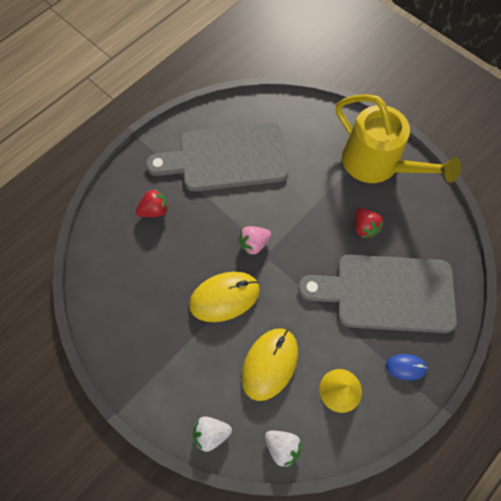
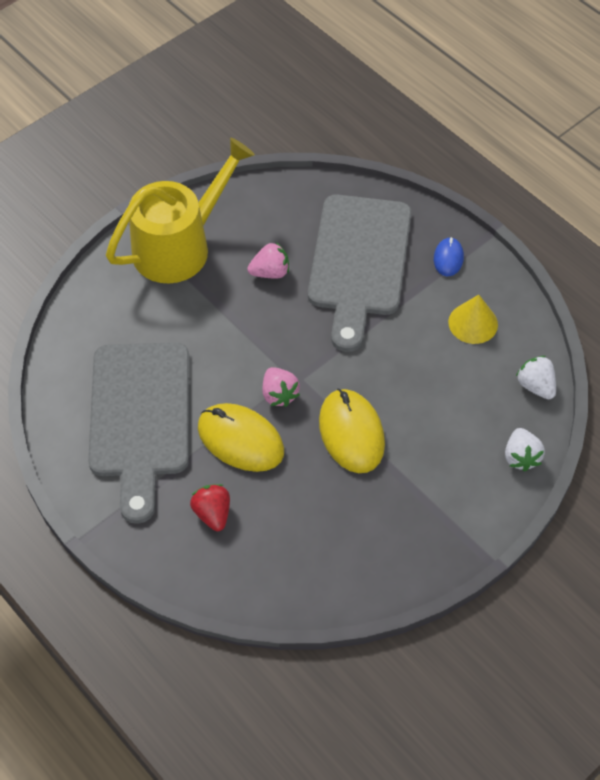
camera: 85 degrees left, 10 degrees down
(269, 364) = (440, 390): yellow mouse -> yellow mouse (240, 440)
(282, 447) = (535, 386): white strawberry -> white strawberry turned 75 degrees counterclockwise
(364, 227) = (270, 272): red strawberry -> pink strawberry

